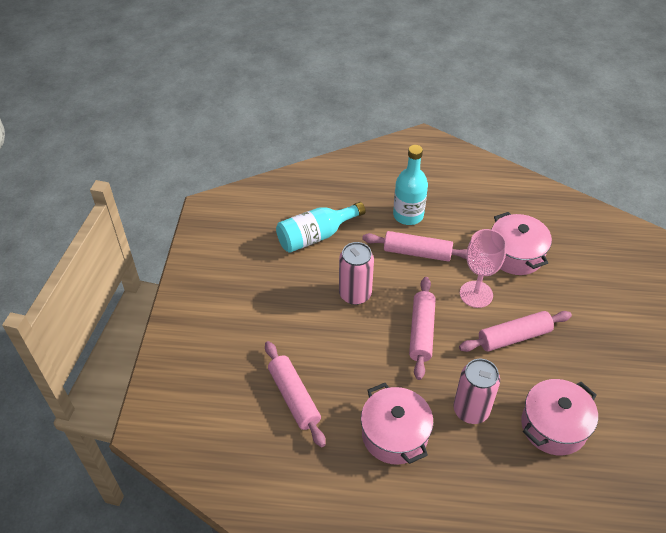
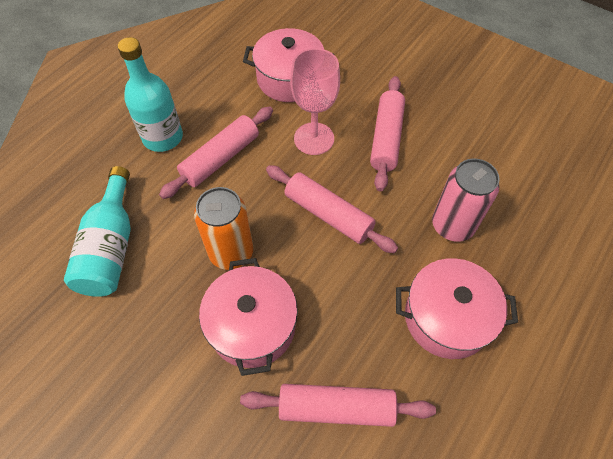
camera: 60 degrees left, 10 degrees up
(355, 294) = (231, 252): pink can -> orange can
(553, 426) = (505, 167): pink pot -> pink pot (252, 326)

